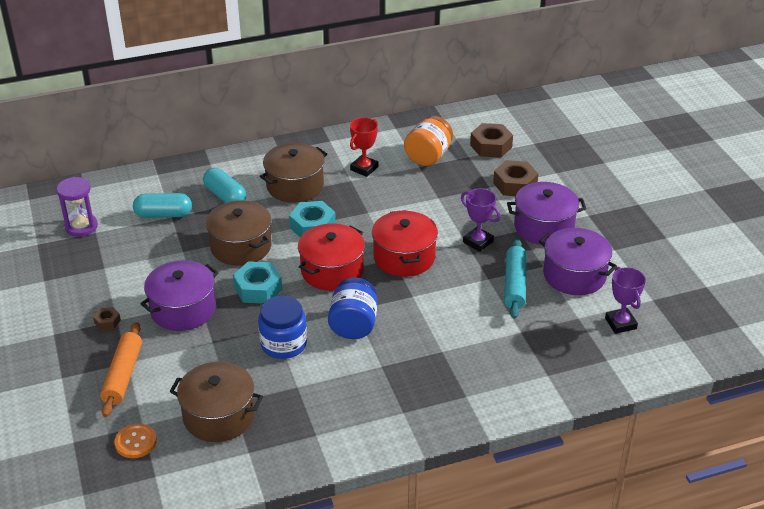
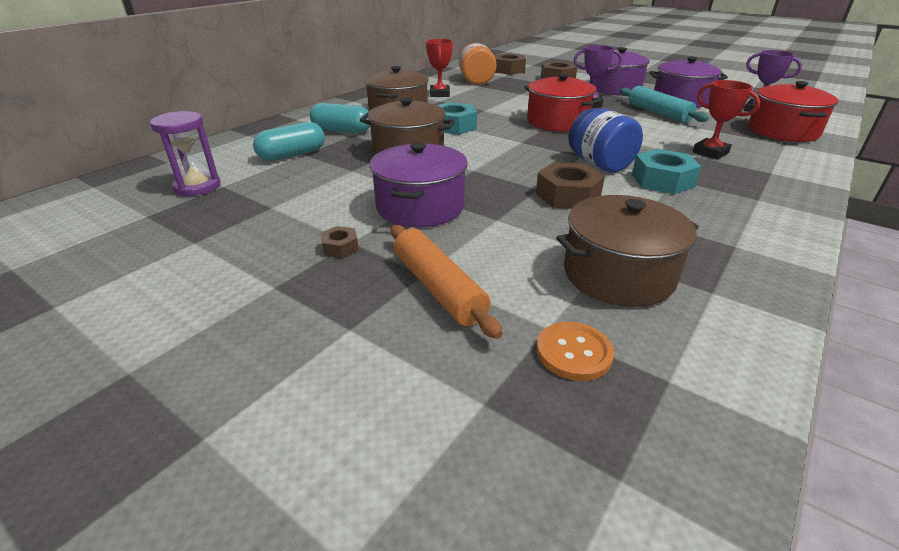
camera: 35 degrees left, 5 degrees down
(258, 288) = (473, 170): turquoise nut -> turquoise nut (662, 180)
(283, 344) = (568, 195): blue jar -> brown nut
(332, 271) = (517, 142): red pot -> red pot (782, 131)
(461, 354) = (710, 152): none -> red trophy

